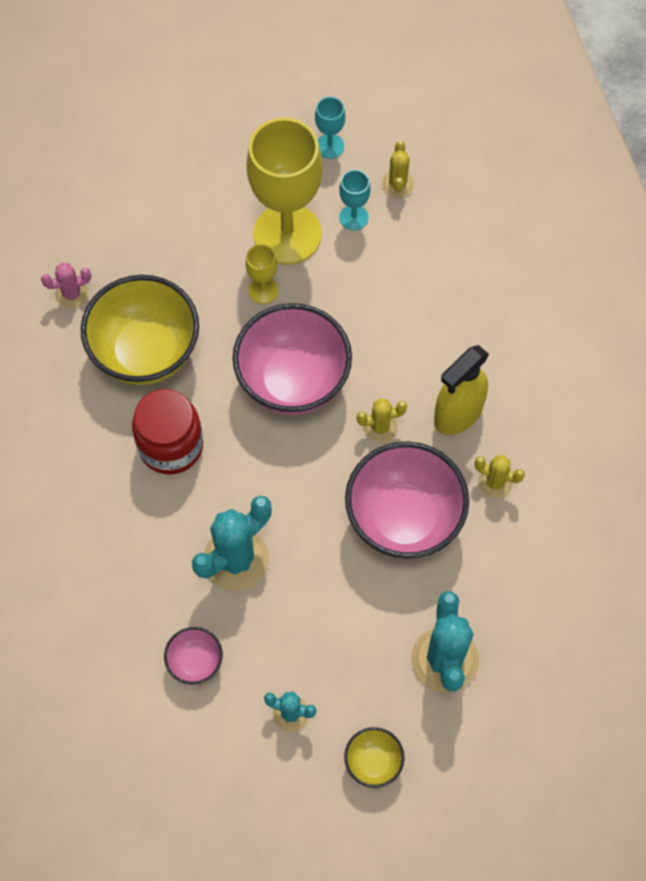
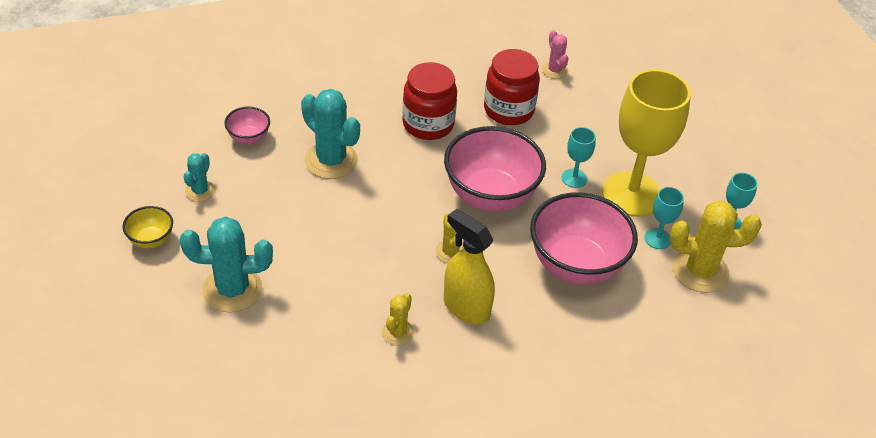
camera: 85 degrees right, 20 degrees down
(146, 352) = (508, 110): yellow bowl -> red jar
(263, 290) = (574, 178): yellow goblet -> turquoise goblet
(397, 184) = (700, 271): yellow cactus -> yellow cactus, size x1.87
(404, 519) = (363, 266): pink bowl -> pink bowl (576, 265)

